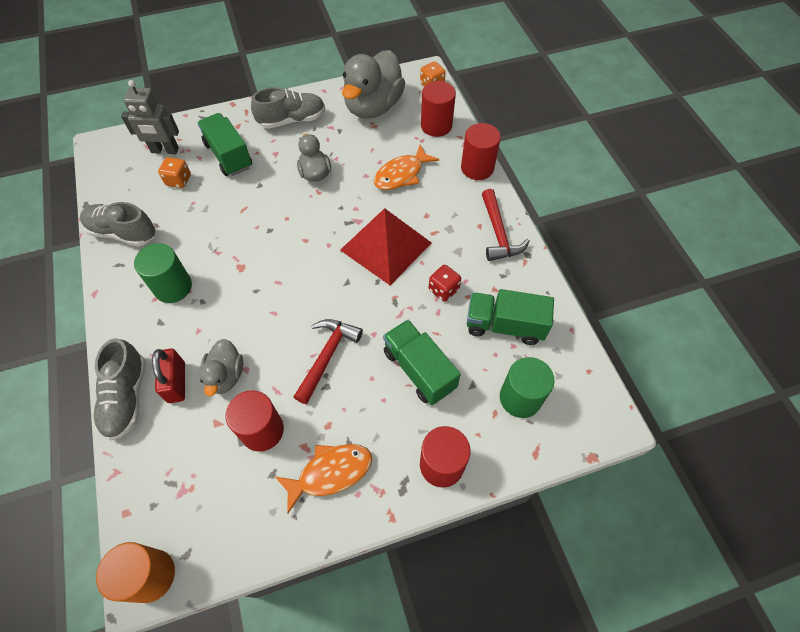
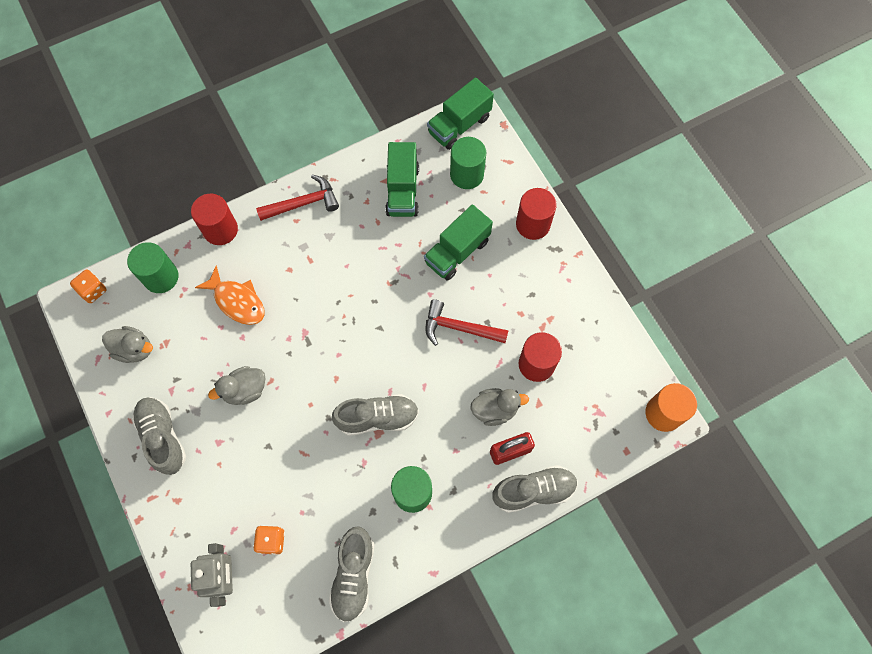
camera: 100 degrees left, 10 degrees up
(229, 155) = (227, 495): green truck -> green truck (459, 125)
(255, 268) = (377, 418): none -> grey shoe
(330, 473) = (558, 303): orange fish -> none
(373, 107) = (134, 349): grey duck -> grey duck, size x0.54
(386, 246) = (332, 300): red pyramid -> none
(436, 125) = (161, 277): red cylinder -> green cylinder
(443, 290) = (374, 243): red dice -> none

